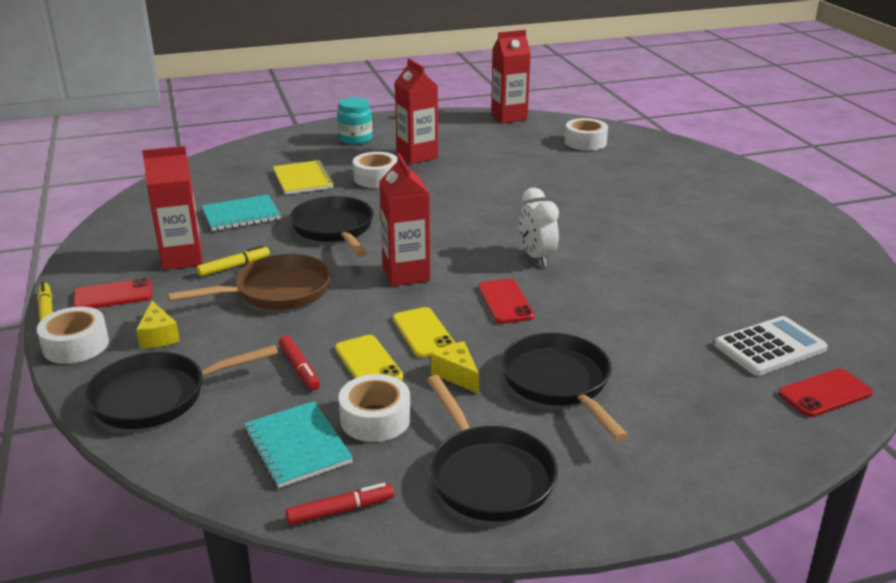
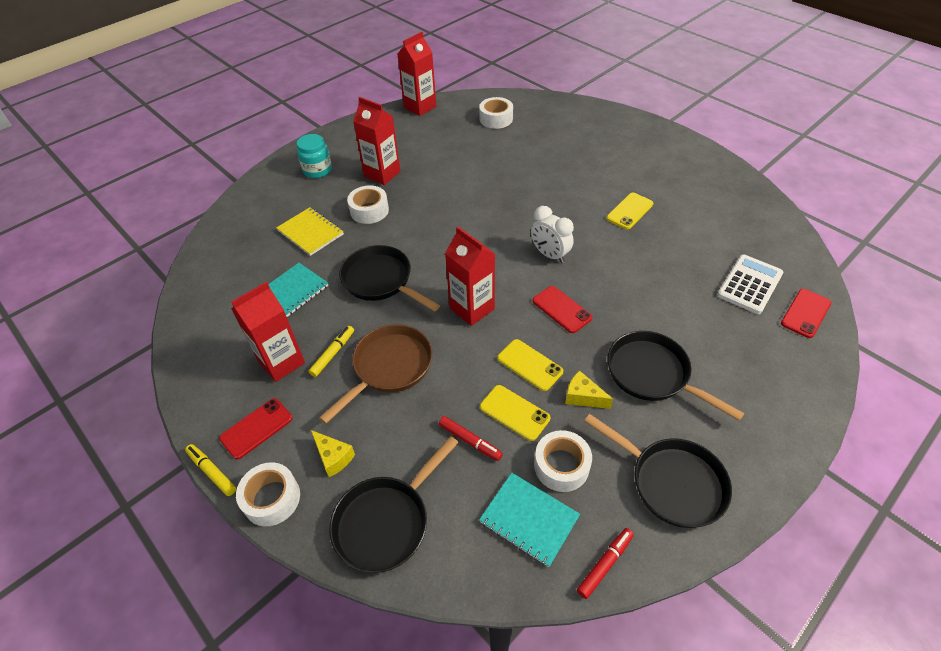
camera: 25 degrees left, 20 degrees up
(672, 247) = (629, 211): none -> yellow phone

